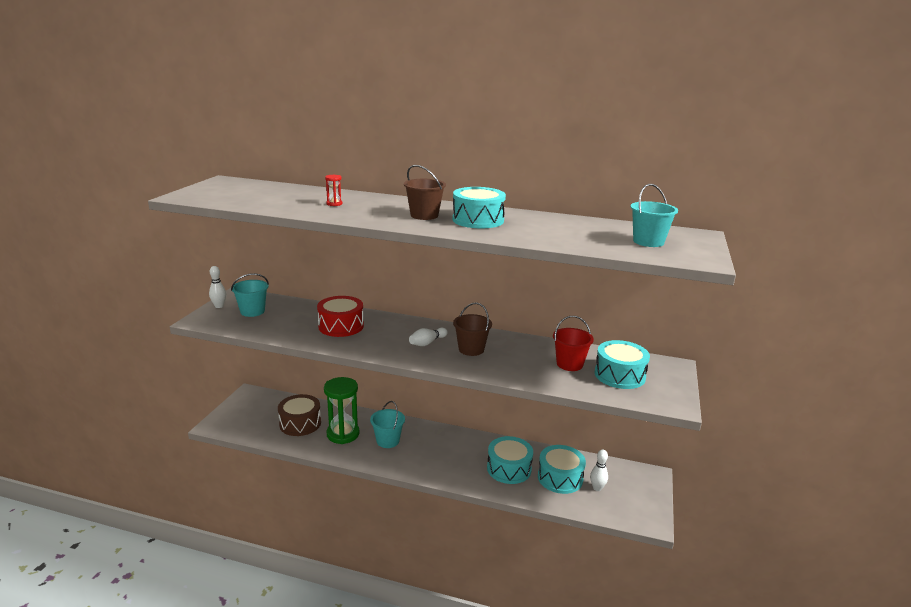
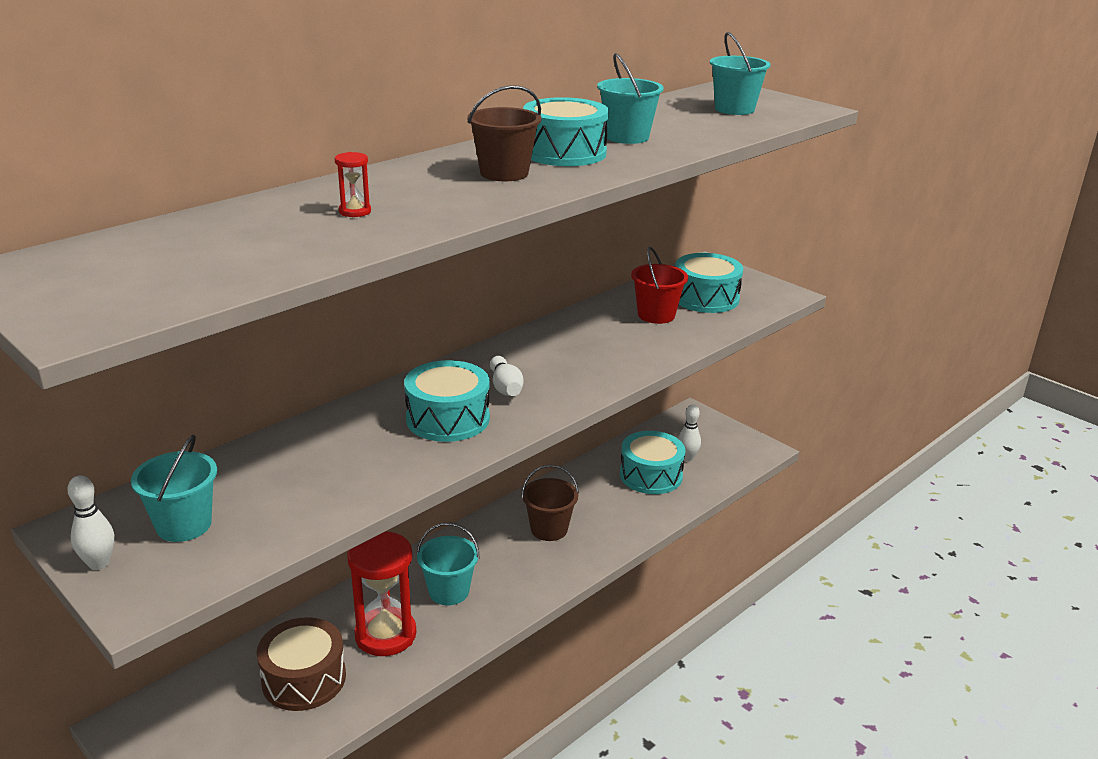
camera: 60 degrees left, 5 degrees up
(341, 326) = (366, 444): red drum -> none
(343, 434) = (385, 635): green hourglass -> red hourglass
(471, 349) = (558, 362): brown bucket -> brown bucket (549, 529)
(509, 469) = (604, 506): turquoise drum -> turquoise drum (448, 419)
(531, 227) = (627, 137): none -> turquoise bucket

